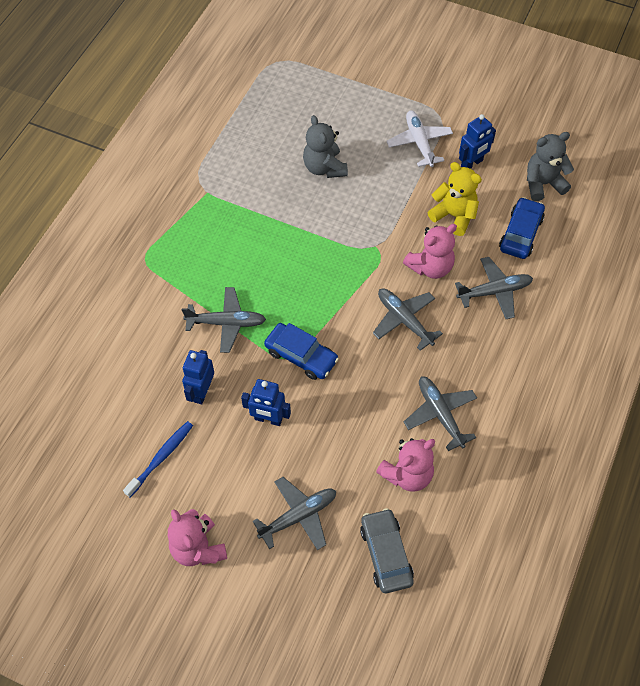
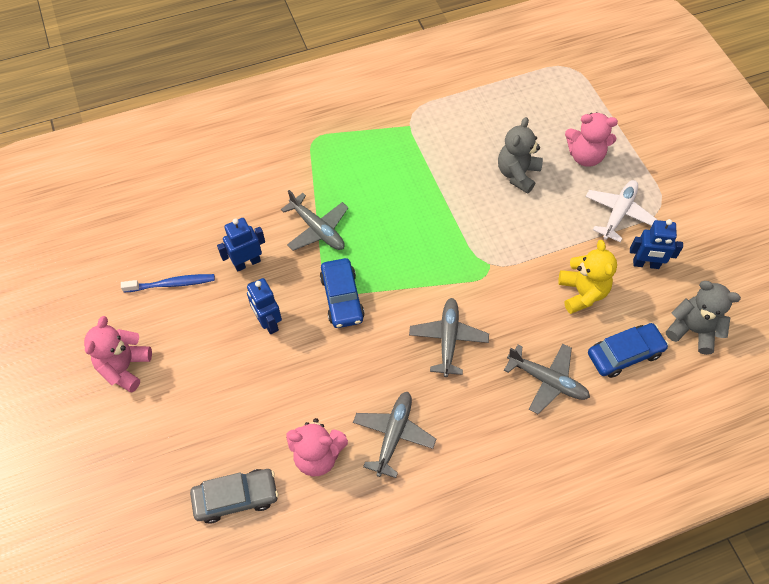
camera: 45 degrees right, 0 degrees up
(298, 516) = (210, 410): grey plane -> none
(386, 554) = (236, 498): grey car -> grey car turned 45 degrees clockwise
(430, 267) = (516, 316): pink teddy bear -> pink teddy bear (585, 156)

